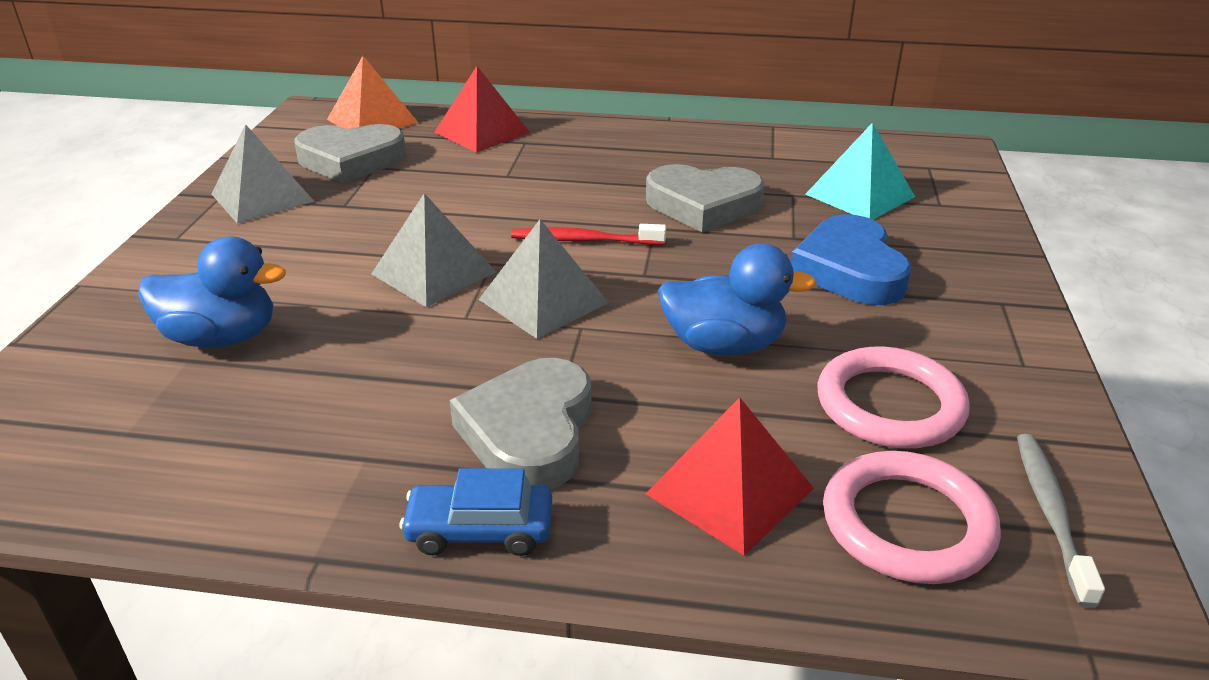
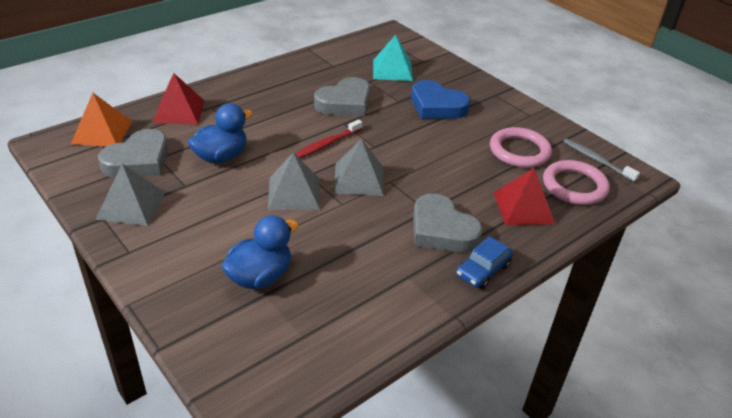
camera: 50 degrees left, 5 degrees up
(723, 345) = (445, 159): blue duck -> blue duck (221, 157)

